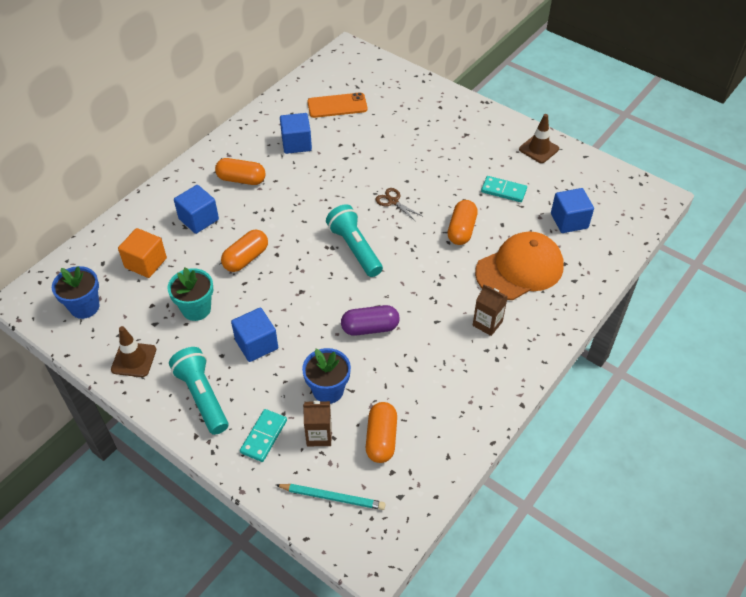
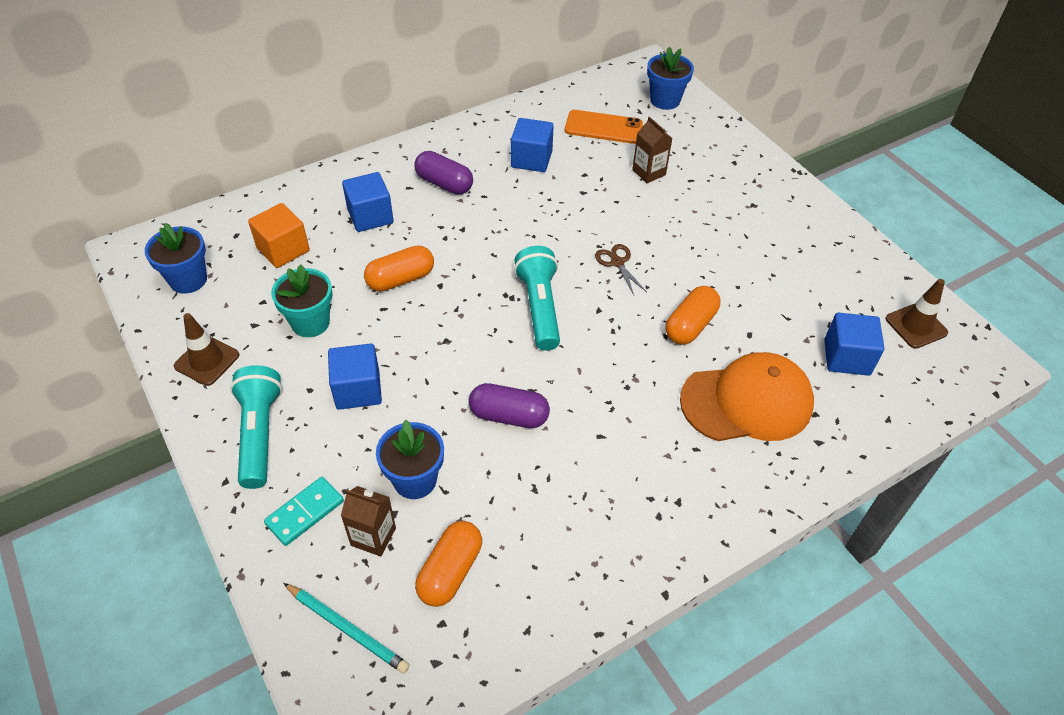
camera: 20 degrees right, 0 degrees up
(241, 179) = (444, 183): orange capsule -> purple capsule
(371, 73) = (665, 100): none -> blue flower pot
(487, 323) = (668, 462): brown carton -> brown carton (649, 172)
(503, 191) = (771, 291): turquoise domino -> none
(538, 149) = (844, 250): brown traffic cone -> brown traffic cone (916, 326)

